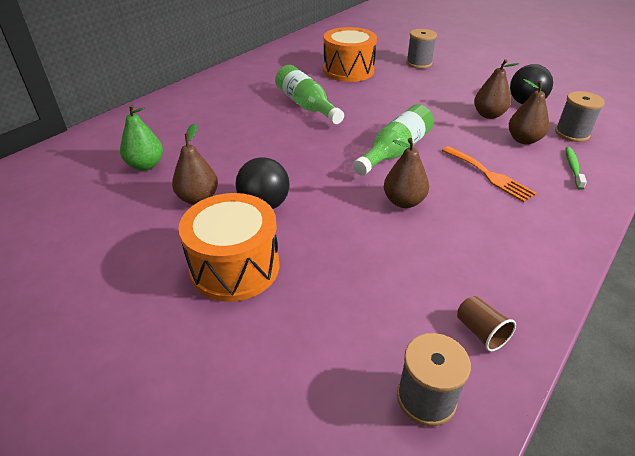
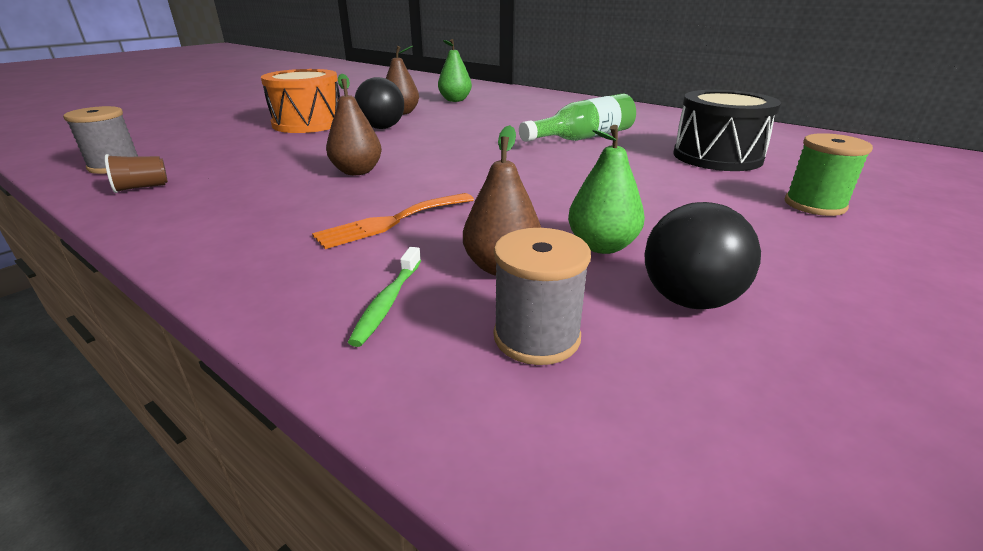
camera: 90 degrees right, 10 degrees down
(348, 70) = (717, 157): orange drum -> black drum
(395, 151) = (468, 173): green bottle -> none
(419, 63) = (814, 205): grey spool -> green spool
(488, 115) = (602, 246): brown pear -> green pear
(573, 168) = (387, 302): green toothbrush -> green toothbrush turned 90 degrees clockwise

